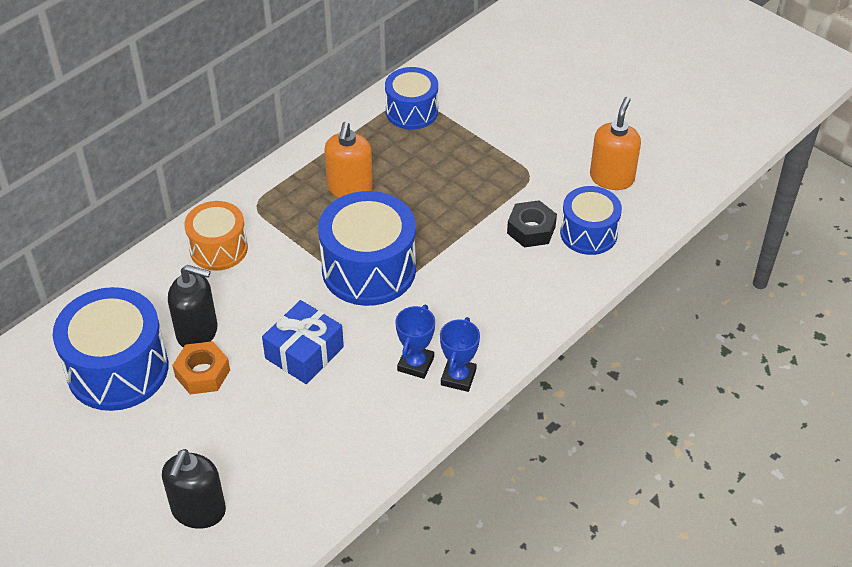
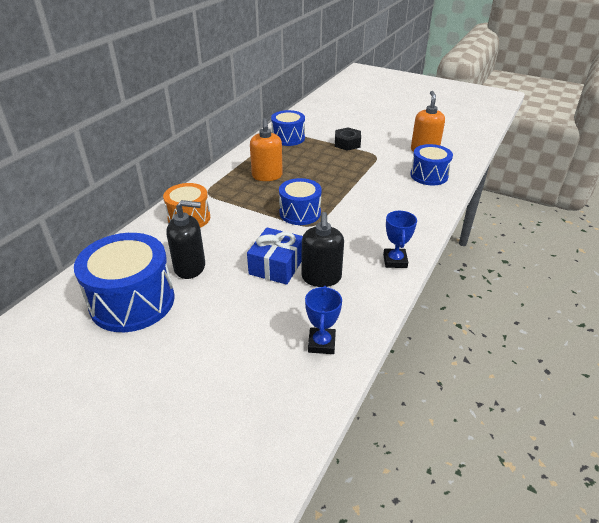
camera: 15 degrees left, 10 degrees down
(198, 511) = (234, 391): black soap dispenser -> black soap dispenser (321, 278)
(202, 373) = (203, 292): orange nut -> none
(369, 269) = (300, 213): blue drum -> blue drum, size x0.62
(415, 364) = (360, 258): blue trophy -> blue trophy (321, 343)
(531, 230) = (393, 179): black nut -> black nut (347, 143)

